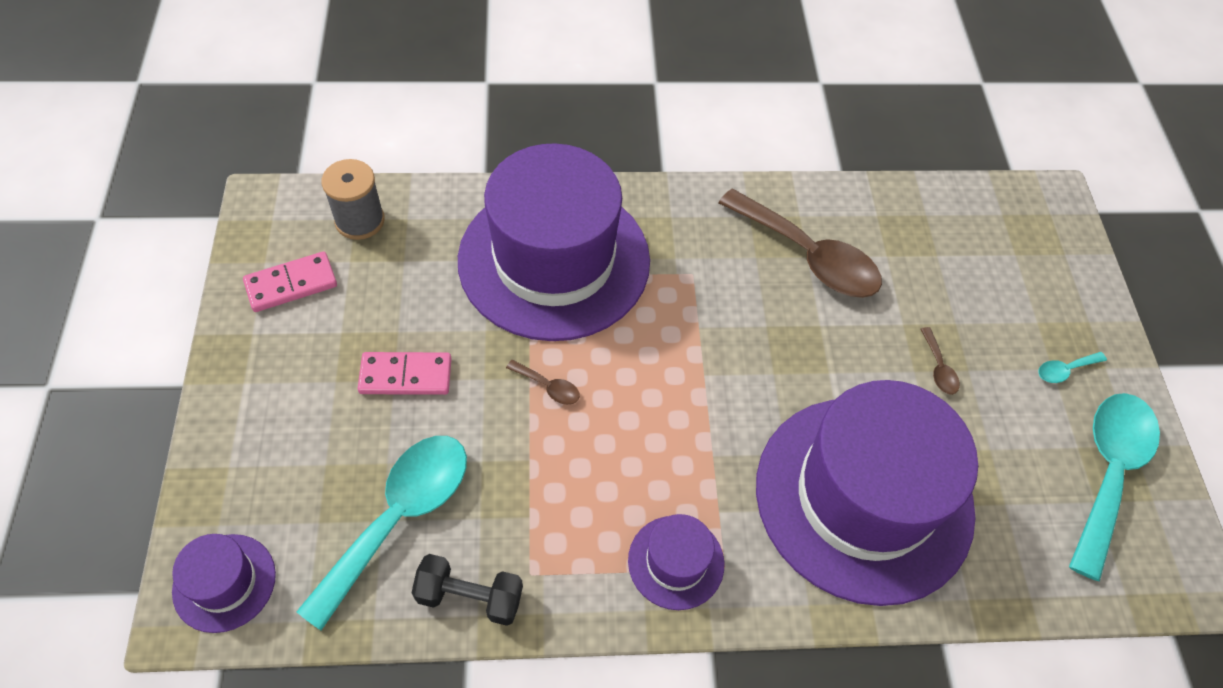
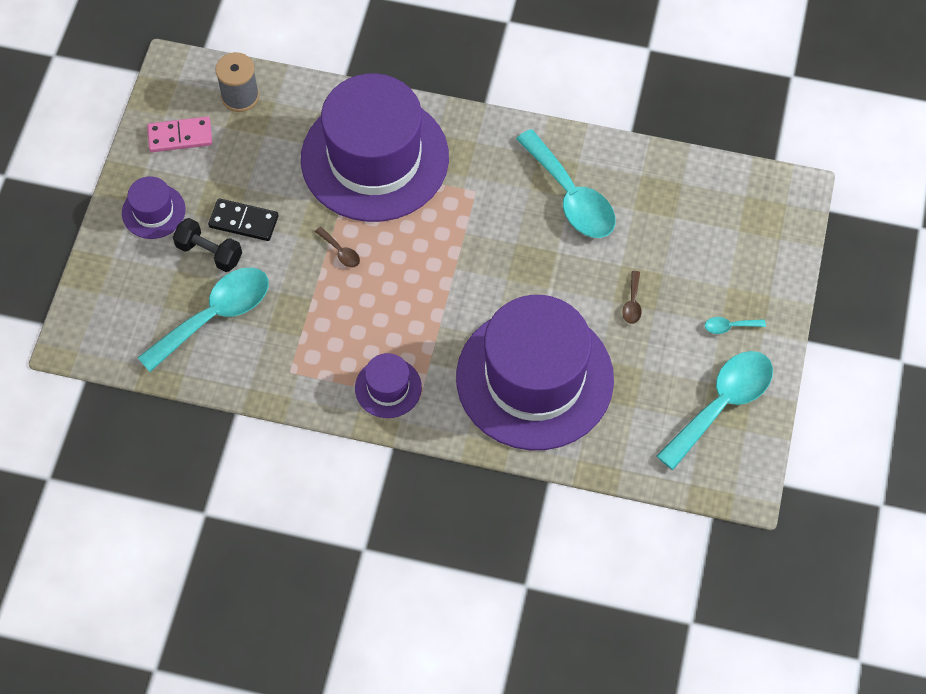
camera: 20 degrees right, 5 degrees up
(224, 582) = (96, 330): purple hat -> purple hat (153, 211)
(406, 376) = (243, 222): pink domino -> black domino
(470, 596) = (247, 376): black dumbbell -> black dumbbell (209, 252)
(808, 256) = (571, 196): brown spoon -> turquoise spoon

